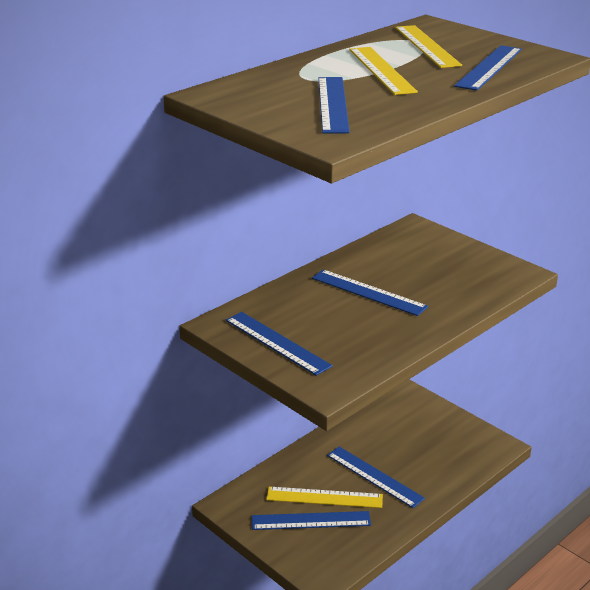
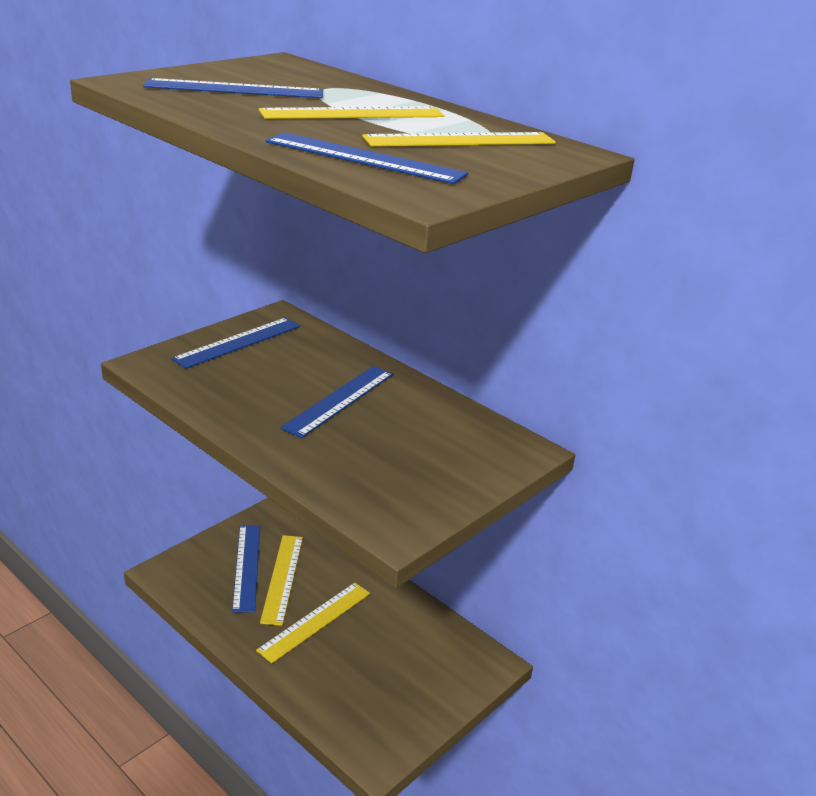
camera: 85 degrees right, 0 degrees up
(374, 476) = (315, 621): blue ruler -> yellow ruler

